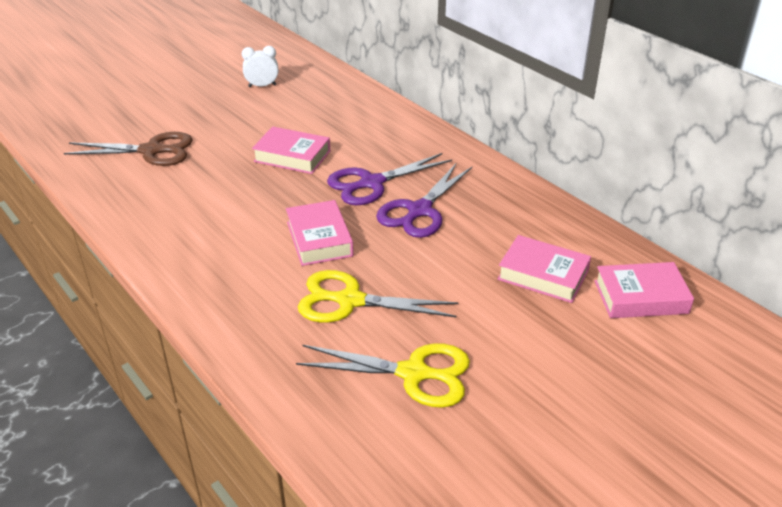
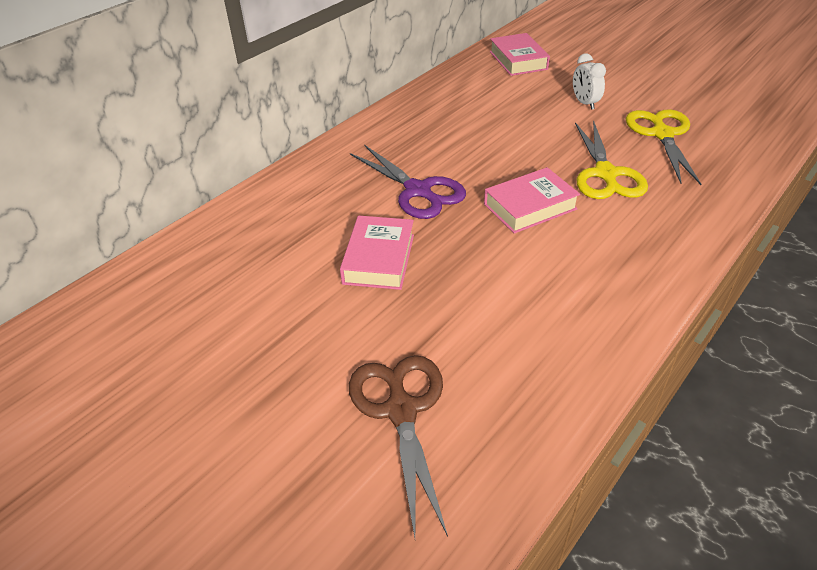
camera: 100 degrees left, 5 degrees up
(262, 86) = (177, 336): white clock -> white clock (584, 103)
(419, 211) = (455, 156): purple scissors -> none
(543, 275) = (515, 94): pink book -> none

